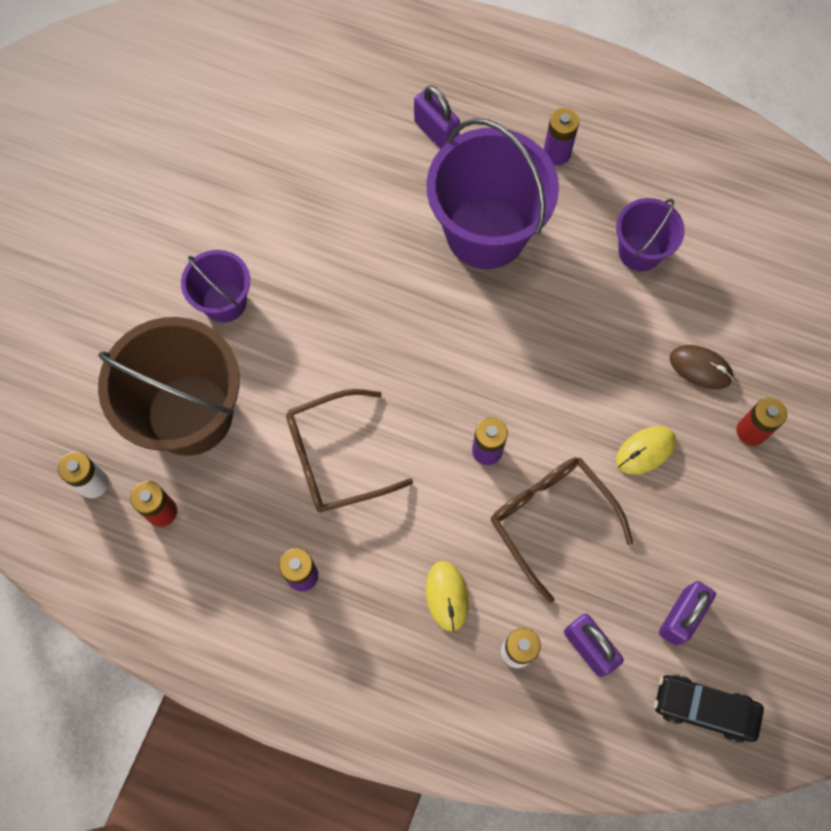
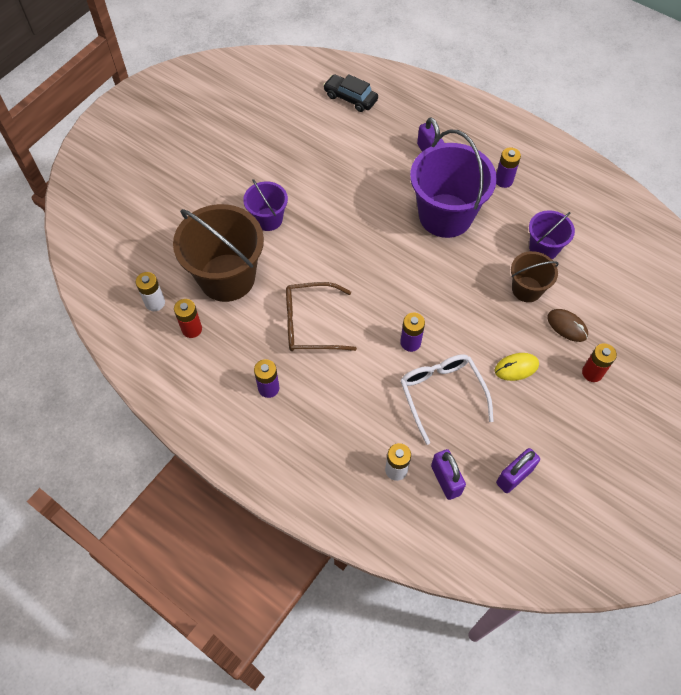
camera: 15 degrees right, 10 degrees down
(447, 596) = (359, 424): yellow mouse -> none
(551, 520) = (441, 394): brown glasses -> white glasses
(631, 323) = (527, 289): none -> brown bucket
(704, 708) = (516, 539): black car -> black car (350, 98)

